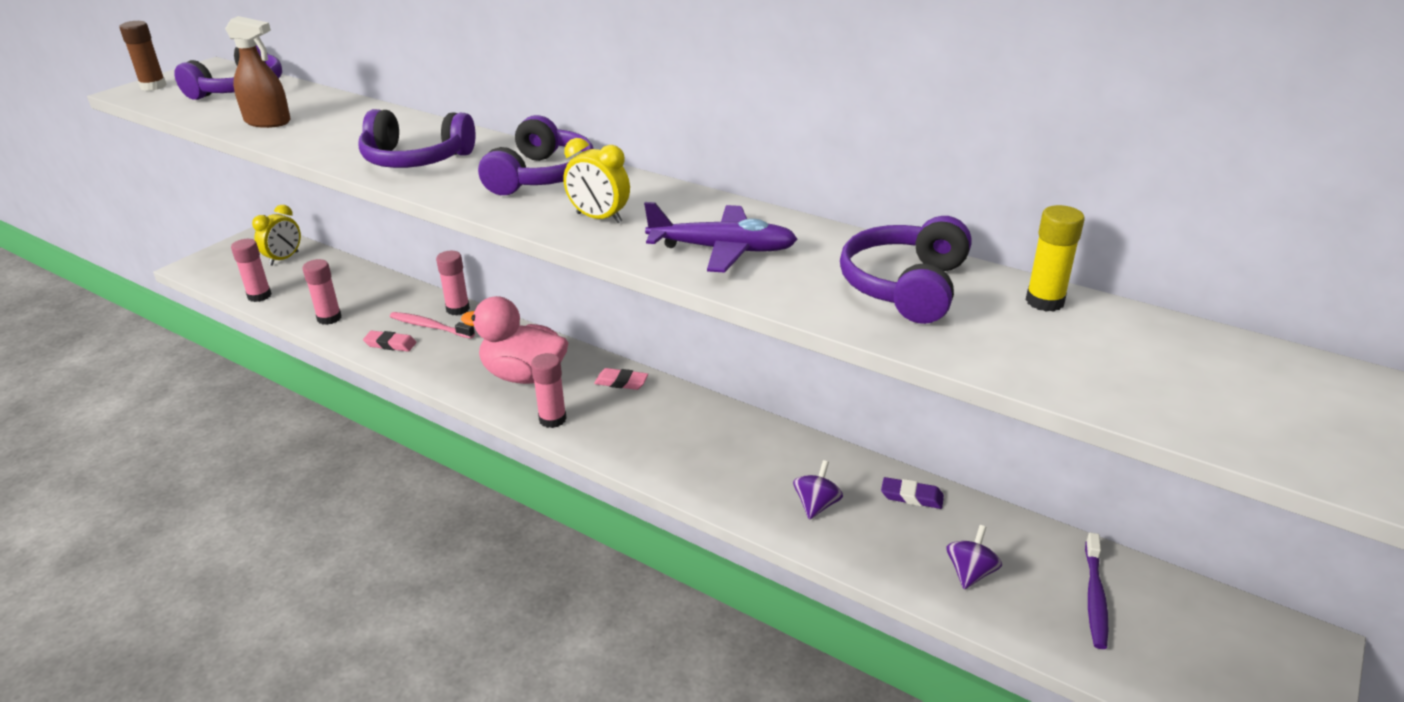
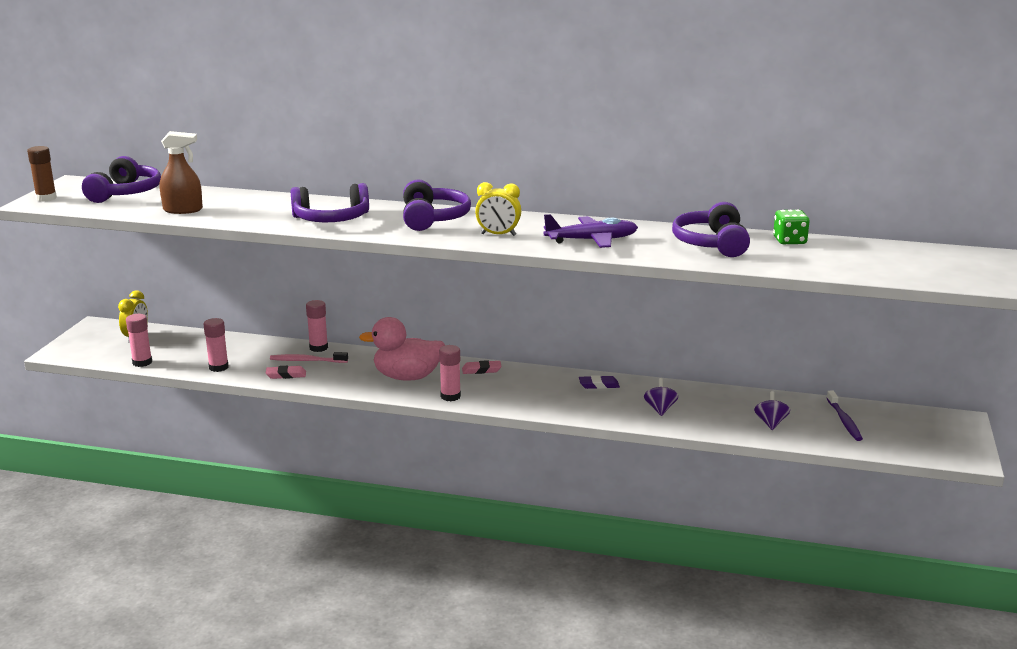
camera: 20 degrees left, 10 degrees down
(911, 497) = (714, 396): purple eraser -> purple eraser (599, 385)
(1044, 301) = (789, 241): yellow glue stick -> green dice

